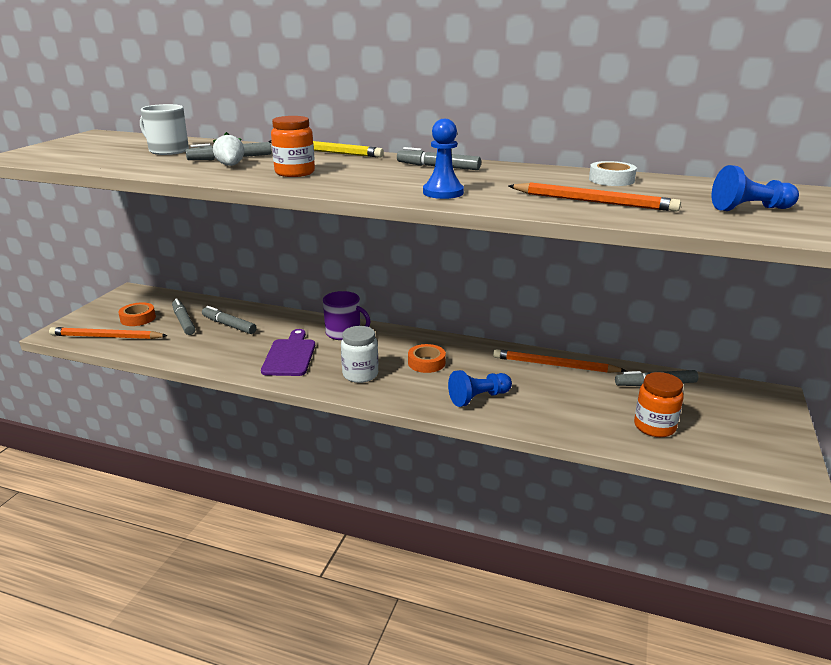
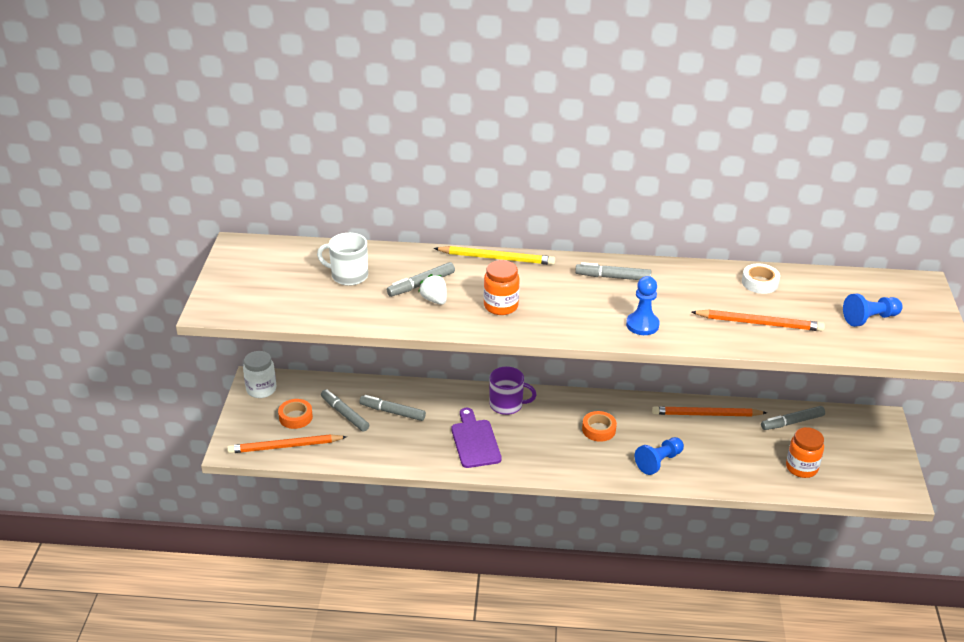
camera: 15 degrees left, 10 degrees up
(360, 374) = (549, 453): white jar -> white jar (261, 389)

